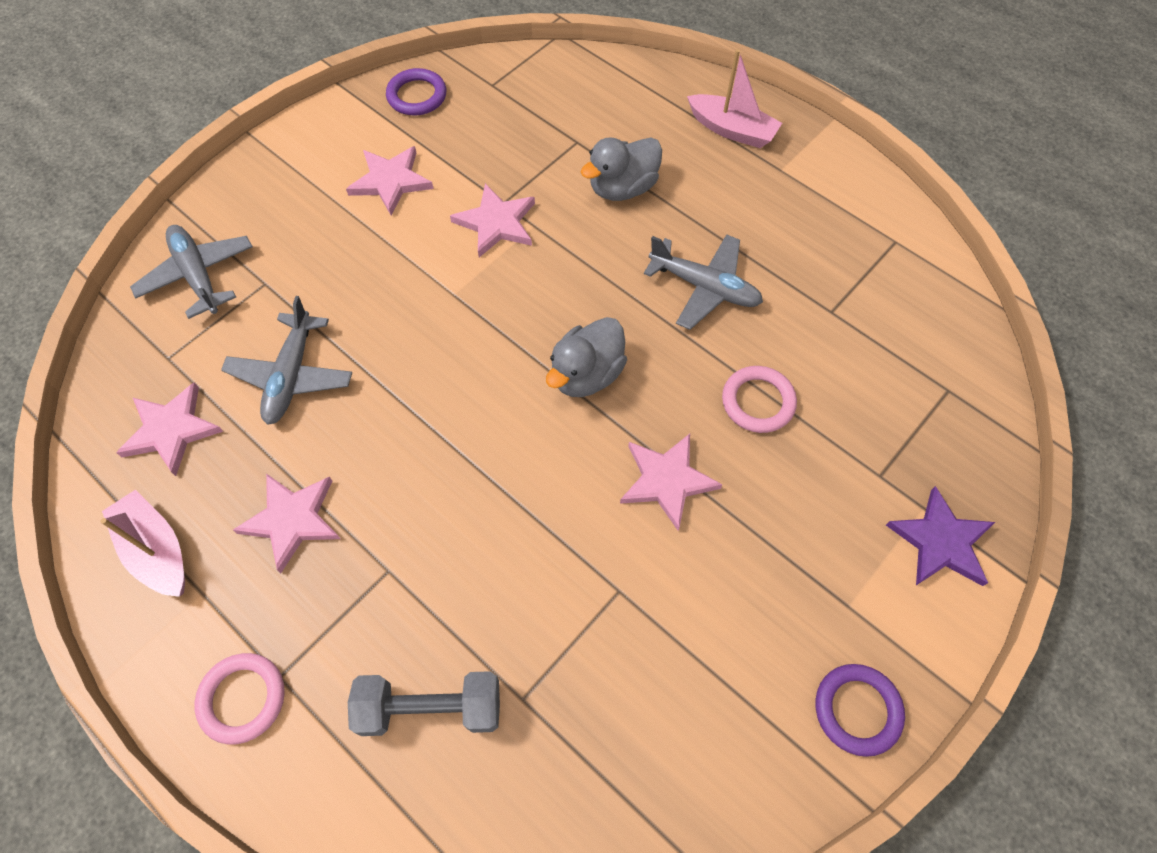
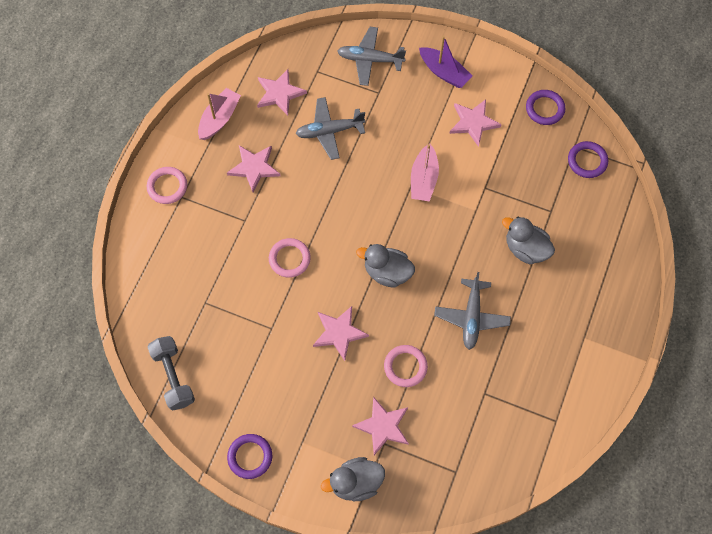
camera: 70 degrees right, 5 degrees up
(198, 276) = (370, 60): grey plane -> grey plane turned 120 degrees counterclockwise
(285, 188) = (444, 72): none -> purple boat
(430, 708) = (188, 265): grey dumbbell -> grey dumbbell (173, 377)
(496, 223) = (468, 189): pink star -> pink star (383, 426)
(499, 516) = (289, 259): none -> pink ring
(521, 79) = (587, 161): none -> purple ring
(732, 130) = (604, 299): pink boat -> pink boat (423, 179)
(940, 541) = (355, 483): purple star -> grey duck

